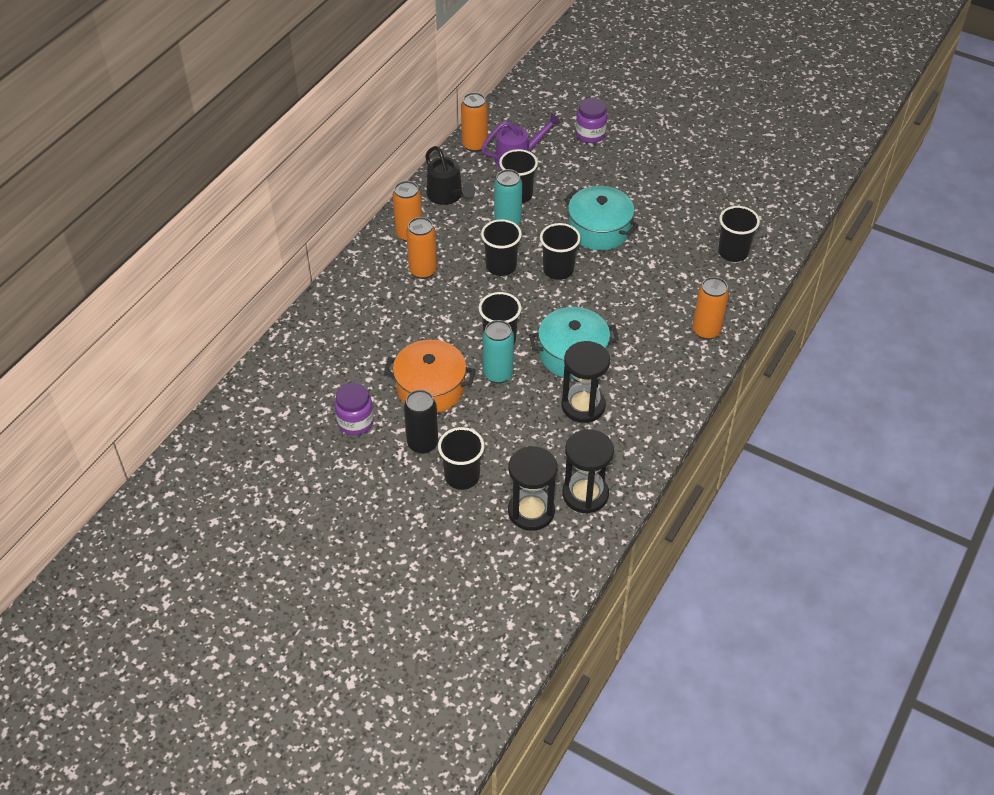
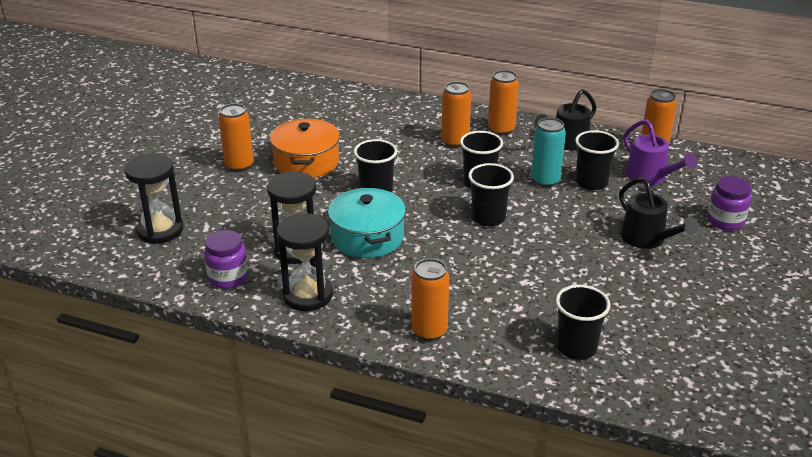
camera: 80 degrees right, 15 degrees down
(355, 422) = (261, 132): purple jar -> purple jar (228, 278)
(422, 444) = (239, 165): black can -> orange can
(462, 476) = (202, 189): black cup -> none
(498, 374) = (330, 196): turquoise can -> none
(585, 494) = (180, 260): black hourglass -> black hourglass (308, 295)
(599, 229) = (565, 240): turquoise pot -> none
(608, 183) = (647, 240): none -> black watering can

